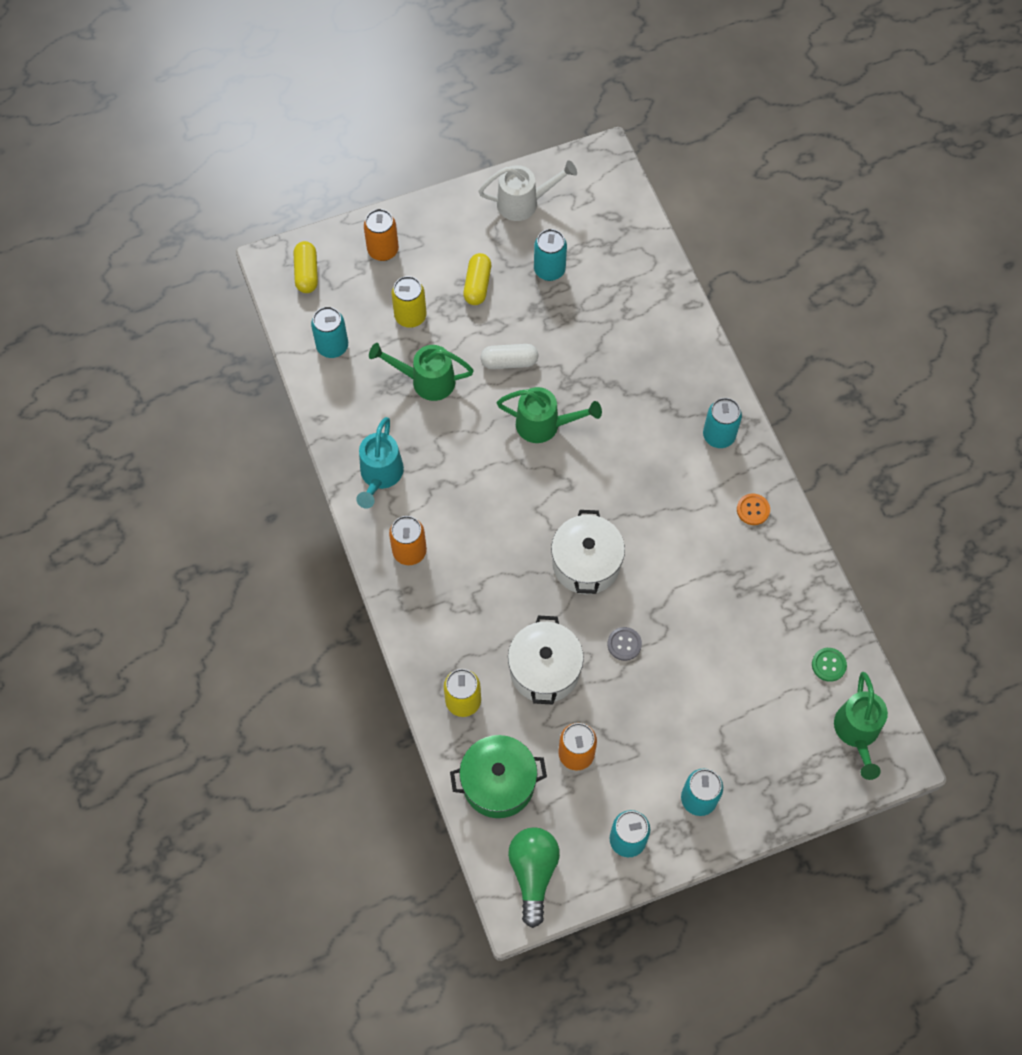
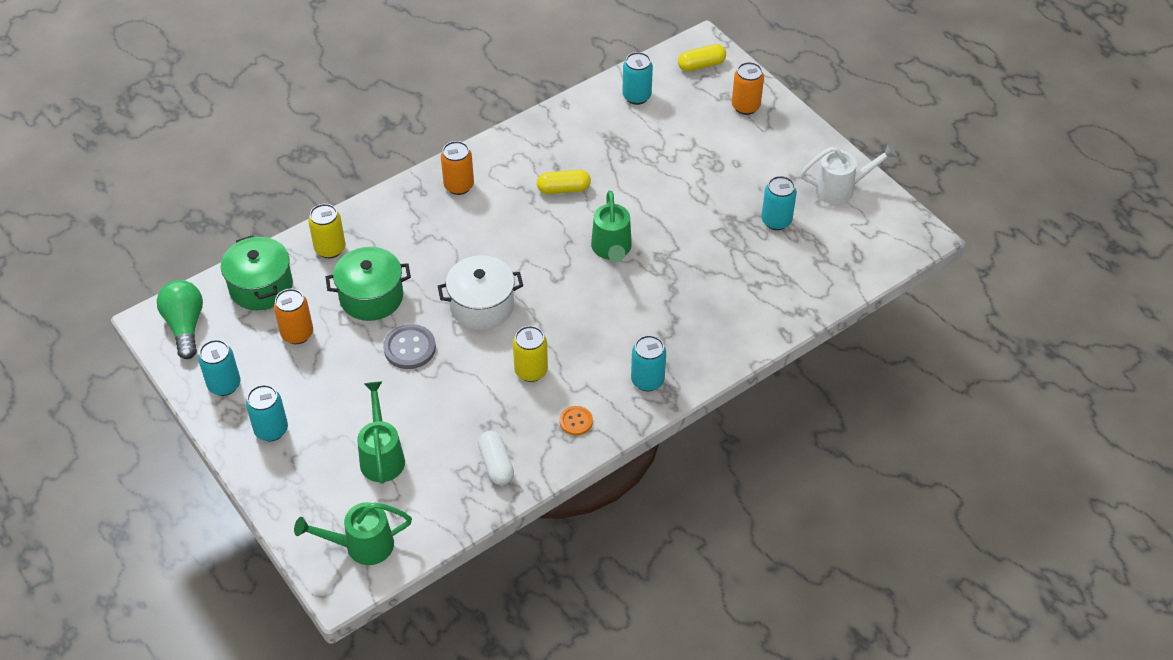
camera: 75 degrees right, 15 degrees down
(380, 475) = (524, 152): turquoise watering can -> none
(410, 316) = (686, 138): yellow can -> yellow can (531, 371)
(426, 381) = (626, 162): green watering can -> green watering can (382, 456)
(477, 285) = (738, 175): yellow capsule -> yellow capsule (563, 189)
(509, 362) = (667, 212): white capsule -> white capsule (496, 464)
(524, 203) = (840, 189): white watering can -> white watering can turned 75 degrees counterclockwise
(533, 873) = (185, 325): green light bulb -> green light bulb turned 90 degrees counterclockwise
(544, 670) = (371, 297): white pot -> green pot
(624, 644) = (409, 348): grey button -> grey button, size x1.61
(828, 665) = (427, 511): green button -> none

